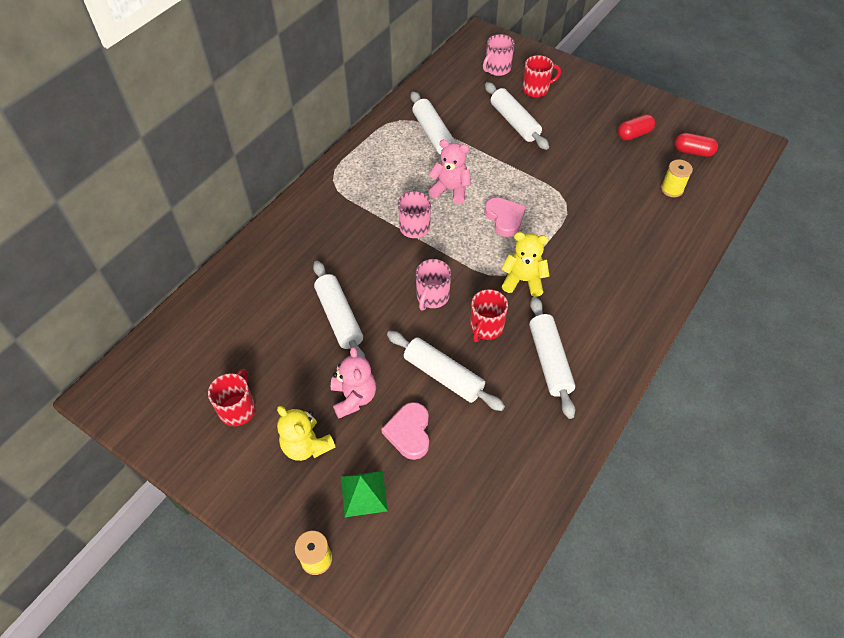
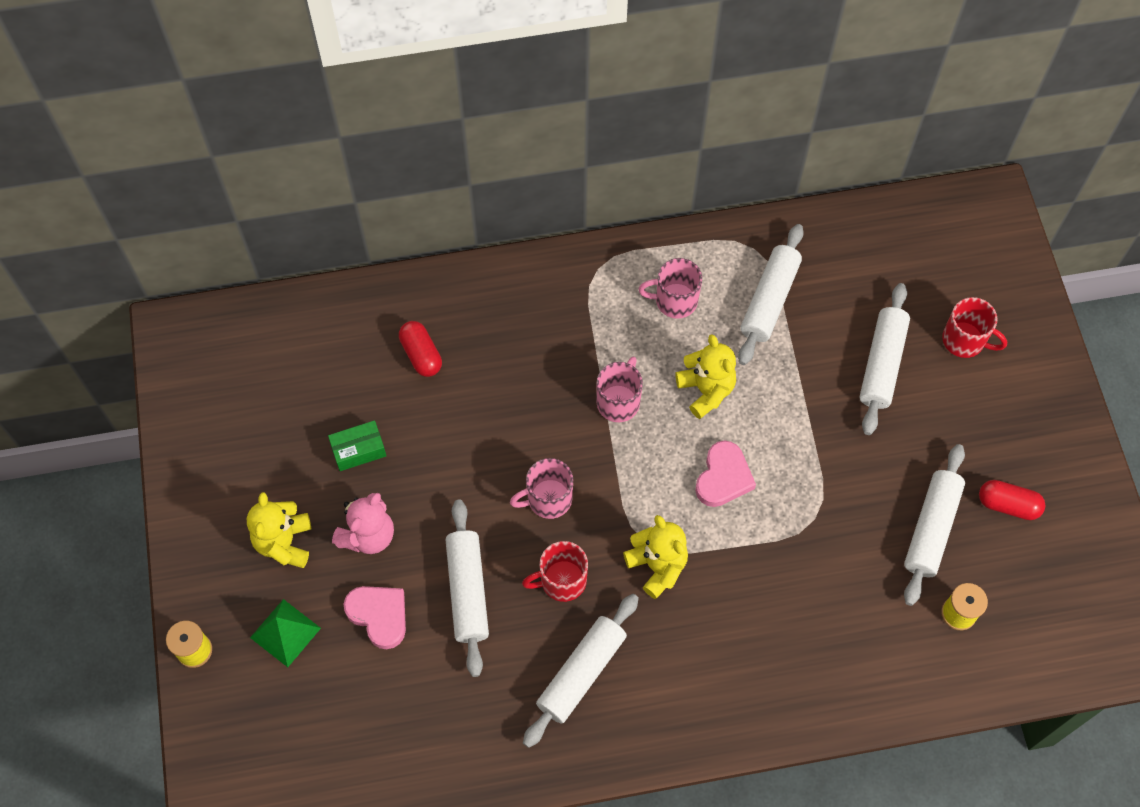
camera: 45 degrees right, 10 degrees up
(238, 409) = (264, 452): red mug -> none
(297, 360) = (358, 450): none -> green box
(339, 317) = (439, 440): white rolling pin -> white rolling pin (931, 528)
(409, 432) = (379, 615): pink heart -> pink heart turned 90 degrees clockwise
(450, 190) = (706, 390): pink teddy bear -> yellow teddy bear
(497, 69) = (952, 270): pink mug -> pink mug (674, 301)
(693, 152) = (1051, 591): red capsule -> red capsule (421, 355)

